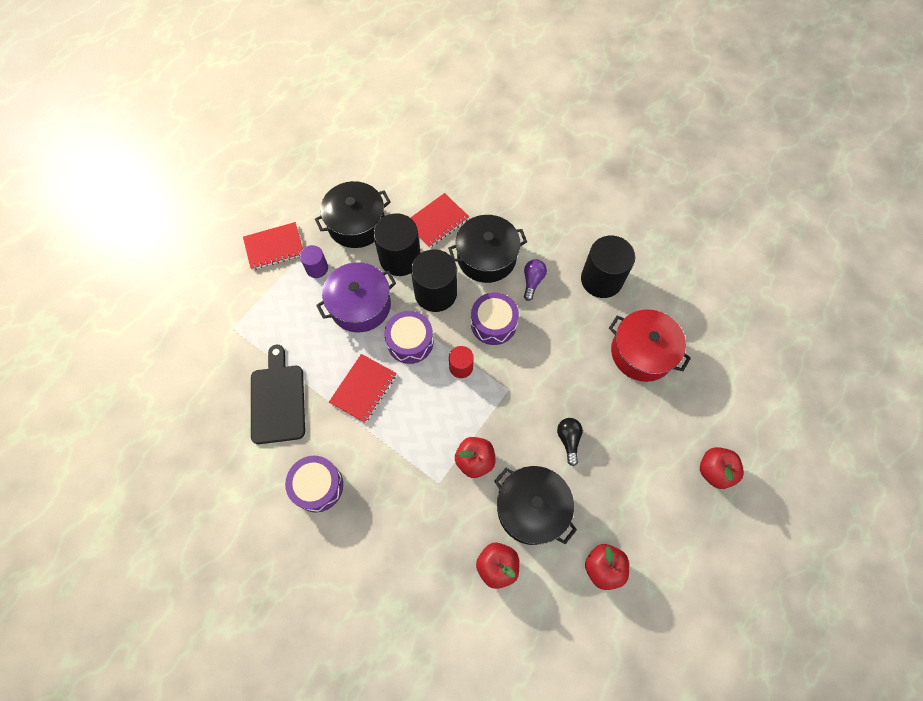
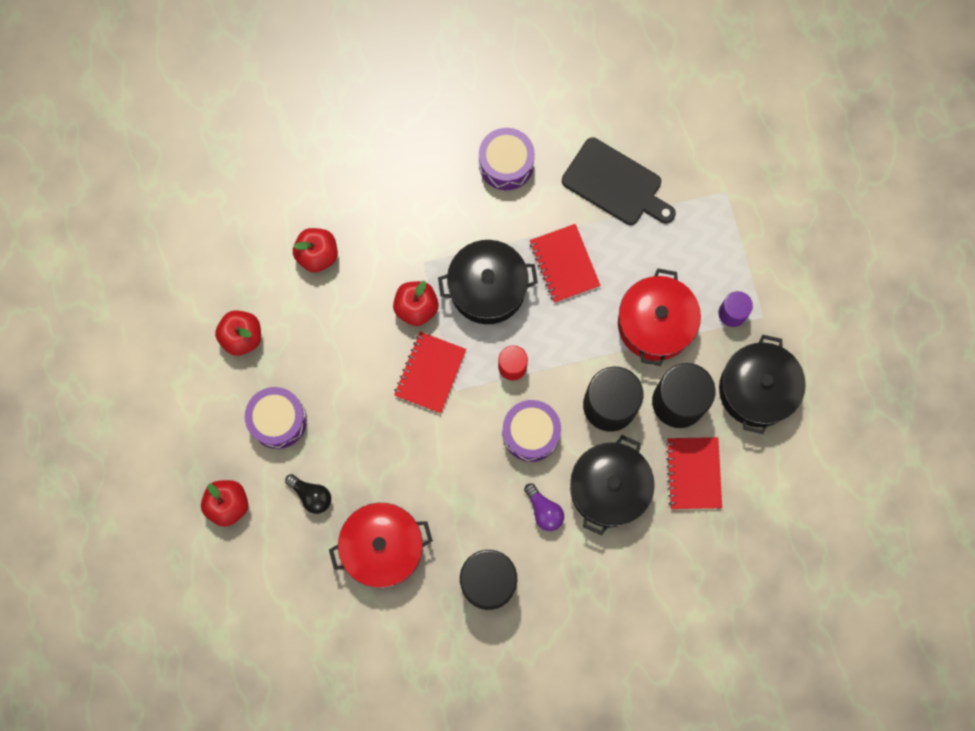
camera: 130 degrees right, 10 degrees up
(274, 247) = (792, 290): red notebook -> red notebook (430, 373)
(360, 305) = (655, 324): purple pot -> red pot
(410, 342) = (577, 340): purple drum -> purple drum (278, 420)
(531, 508) = (336, 320): black pot -> black pot (487, 288)
(568, 440) = (364, 403): black light bulb -> black light bulb (311, 495)

